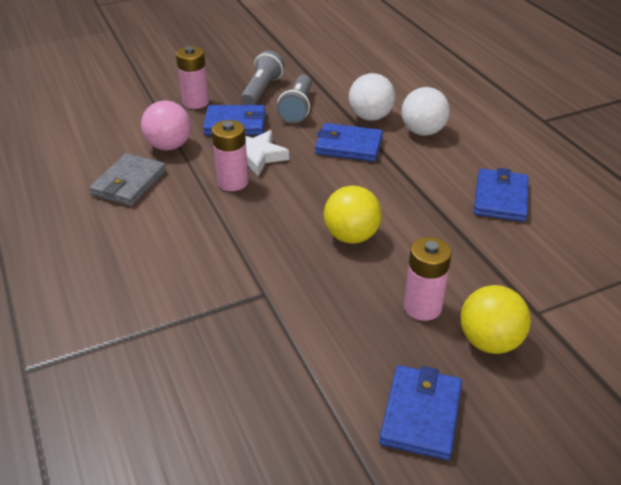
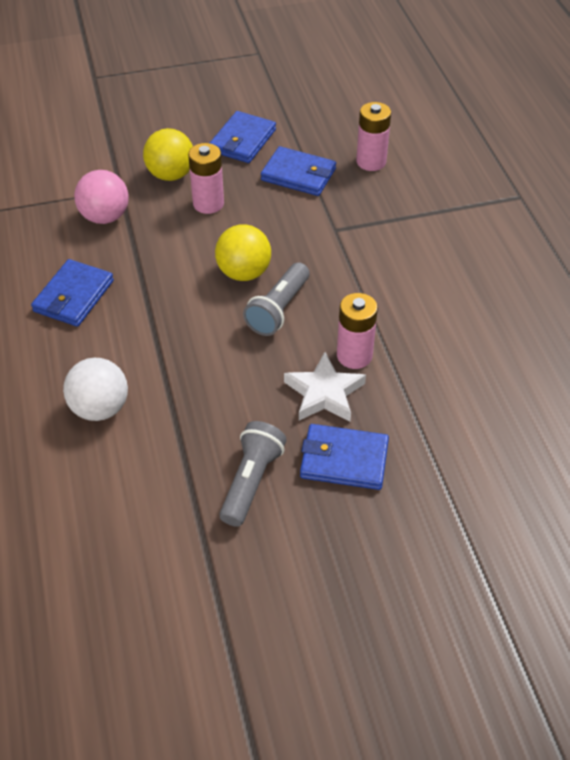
camera: 170 degrees left, 10 degrees up
(129, 183) = (473, 370): grey wallet -> none
(169, 146) = (432, 427): pink ball -> pink ball (105, 217)
(195, 102) = (400, 520): pink battery -> pink battery (371, 162)
(262, 90) = (296, 536): grey flashlight -> grey flashlight (278, 309)
(348, 146) = (204, 395): blue wallet -> blue wallet (298, 175)
(370, 117) = (155, 447): white ball -> none

